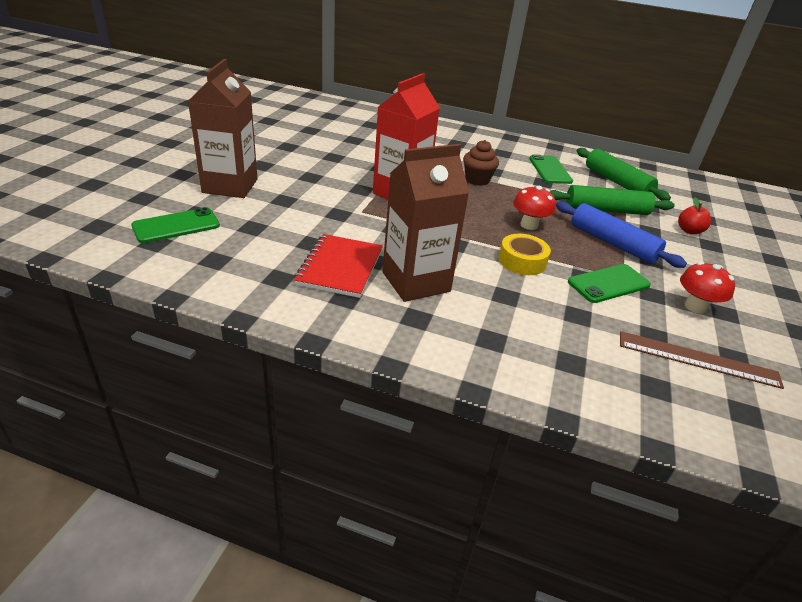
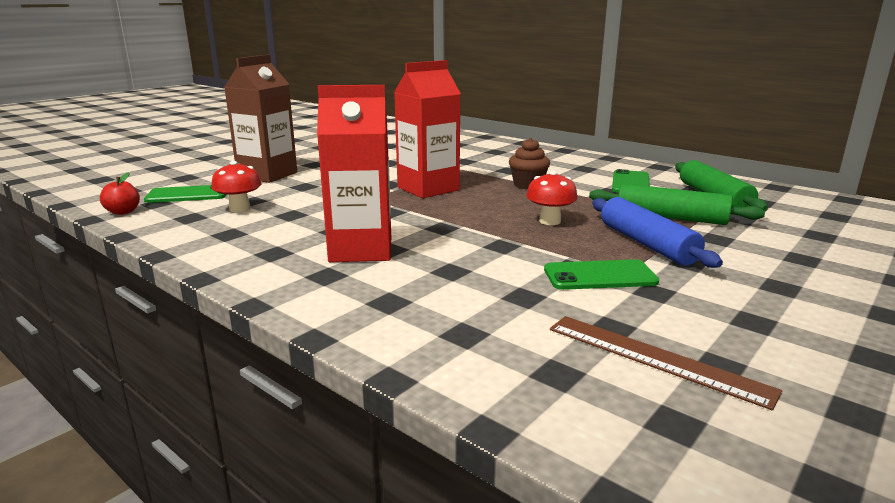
camera: 25 degrees right, 15 degrees down
(340, 267) = (296, 232): red notebook -> none
(416, 282) = (361, 250): brown carton -> red carton
(522, 261) = (505, 247): yellow tape -> none
(689, 231) = (779, 243): red apple -> red apple (123, 212)
(695, 307) = (709, 310): red mushroom -> red mushroom (240, 209)

